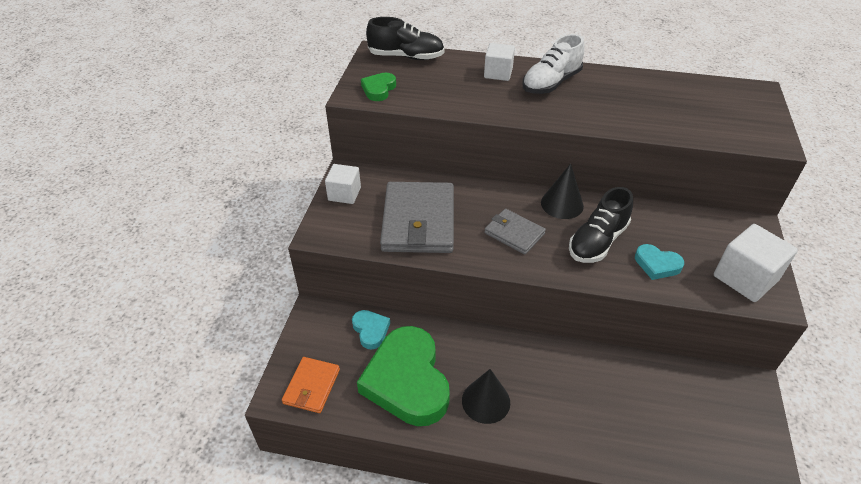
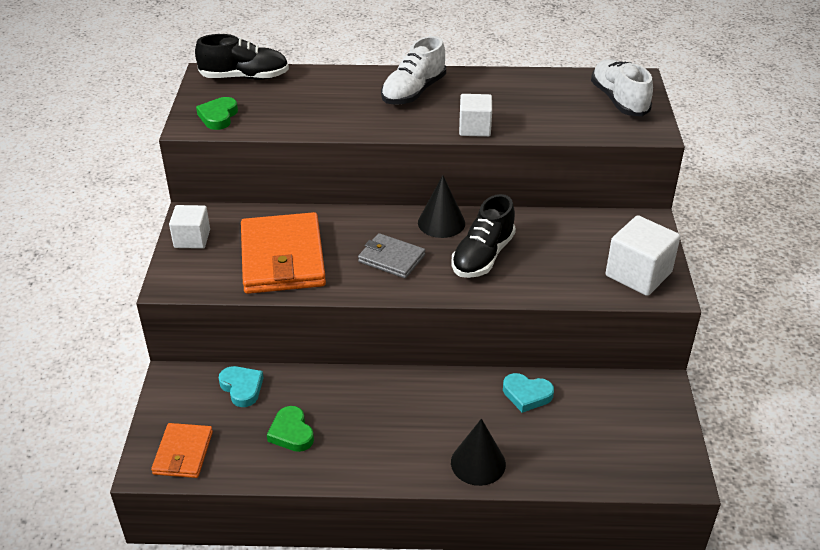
camera: 10 degrees left, 5 degrees down
(407, 381) = (291, 433): green heart -> green heart, size x0.45
(418, 221) = (283, 258): grey wallet -> orange wallet
(486, 401) = (381, 440): black cone -> black cone (478, 463)
(498, 73) = (353, 86): white cube -> white cube (474, 128)
(657, 264) = (547, 272): turquoise heart -> turquoise heart (527, 395)
(741, 109) = (619, 100): none -> white shoe

